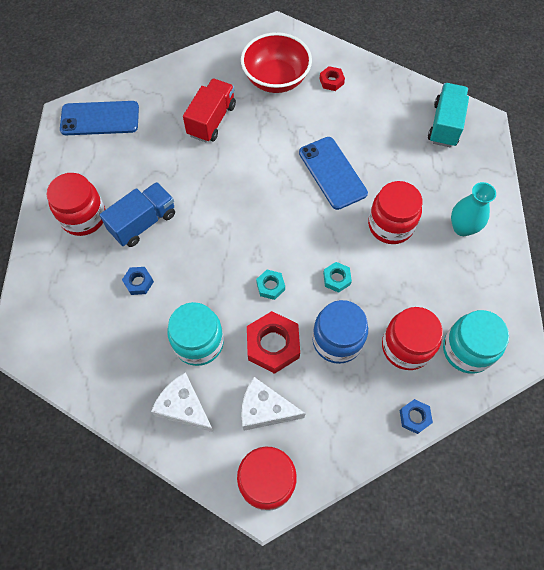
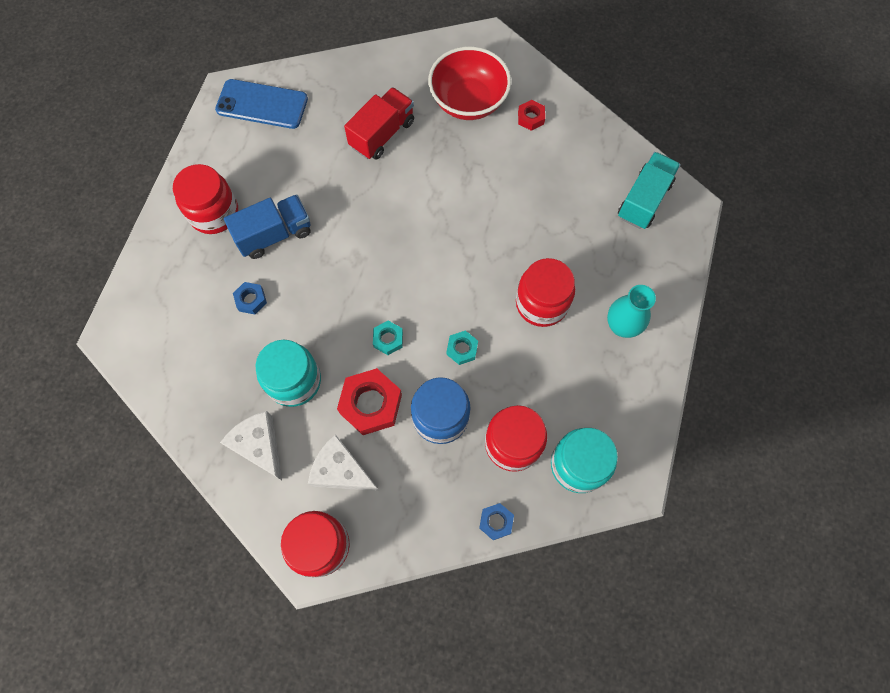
camera: 15 degrees right, 5 degrees up
(332, 173) = (496, 227): blue phone -> none

